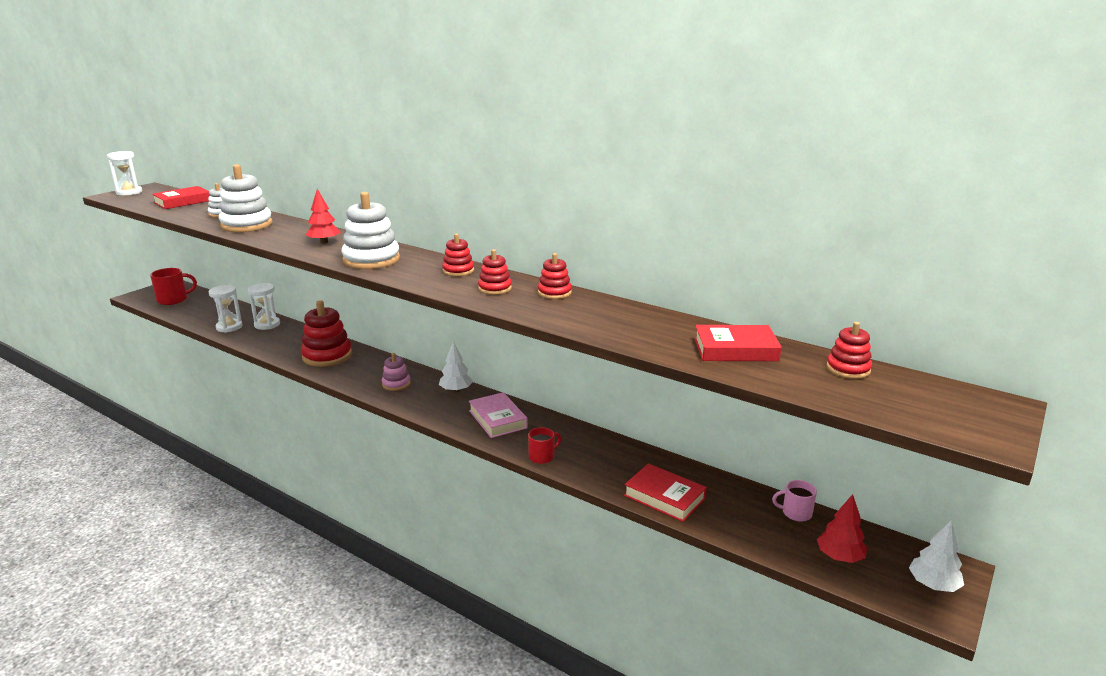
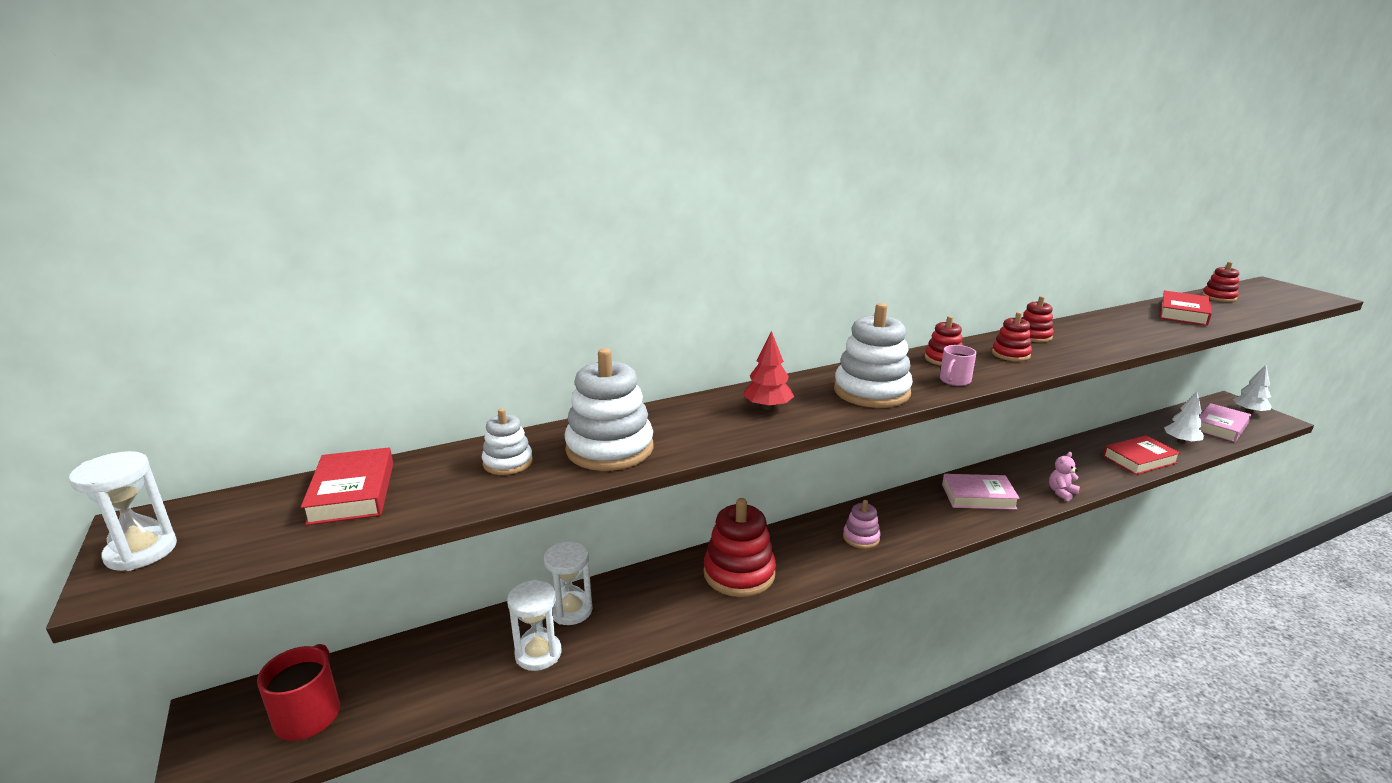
camera: 60 degrees left, 0 degrees up
(456, 390) = (900, 504): white tree -> white tree (1181, 441)
(542, 456) = (1061, 492): red mug -> pink teddy bear
(795, 513) = (1164, 422): pink mug -> pink mug (954, 380)
(839, 557) = (1220, 427): red tree -> pink book

